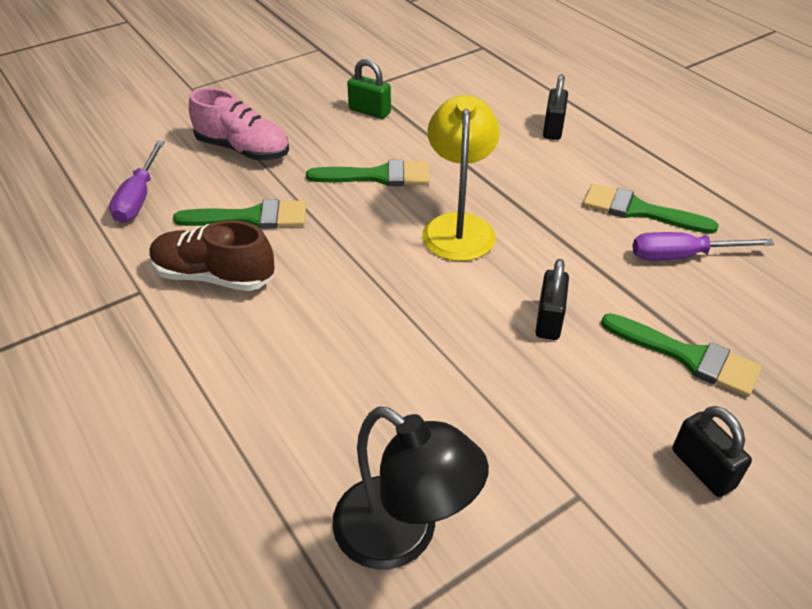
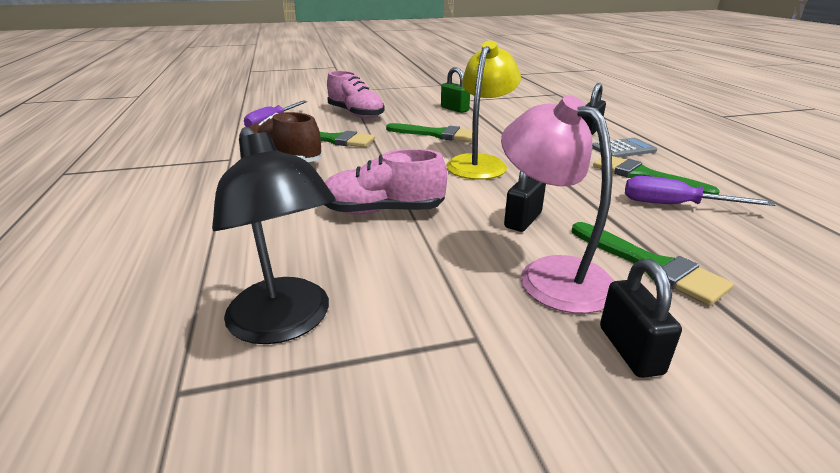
camera: 20 degrees right, 15 degrees down
(397, 344) = (383, 211): none -> pink shoe
(602, 162) = (623, 149): none -> grey calculator
(607, 394) = (551, 274): none -> pink lamp

